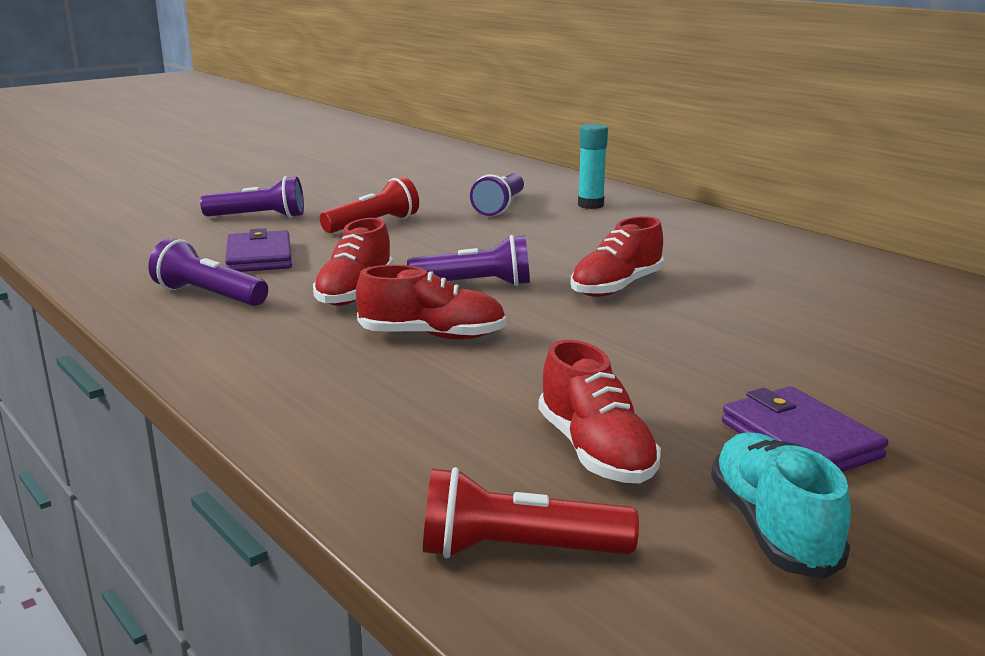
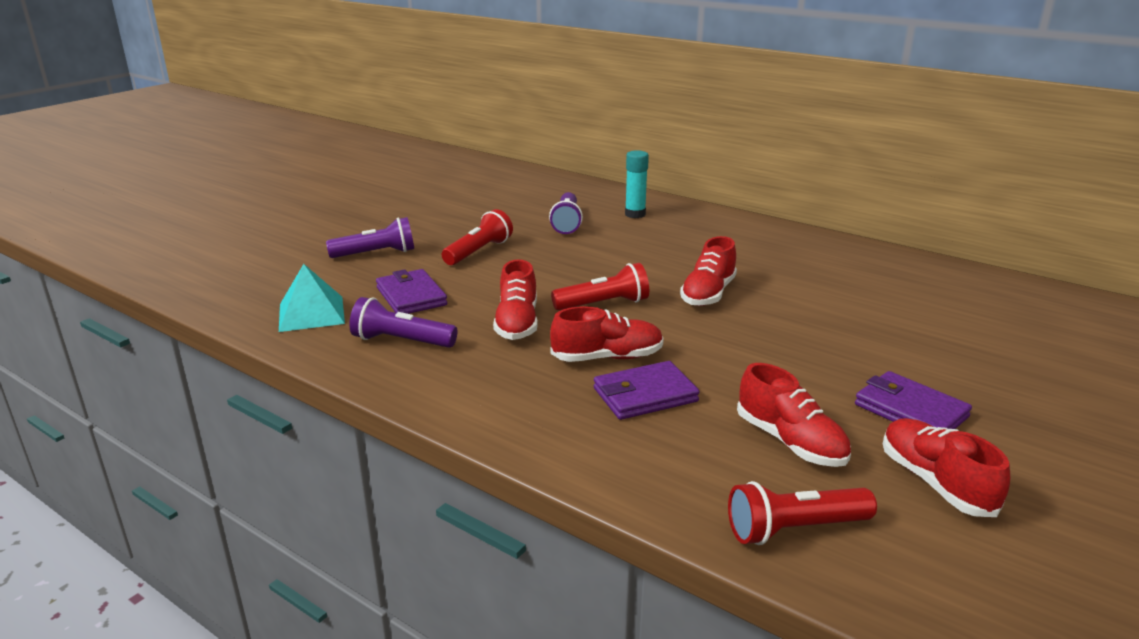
camera: 15 degrees left, 5 degrees up
(138, 262) = (311, 313): none -> turquoise pyramid
(445, 378) = (645, 395): none -> purple wallet
(475, 284) = (603, 304): purple flashlight -> red flashlight
(772, 528) = (935, 483): turquoise shoe -> red shoe

